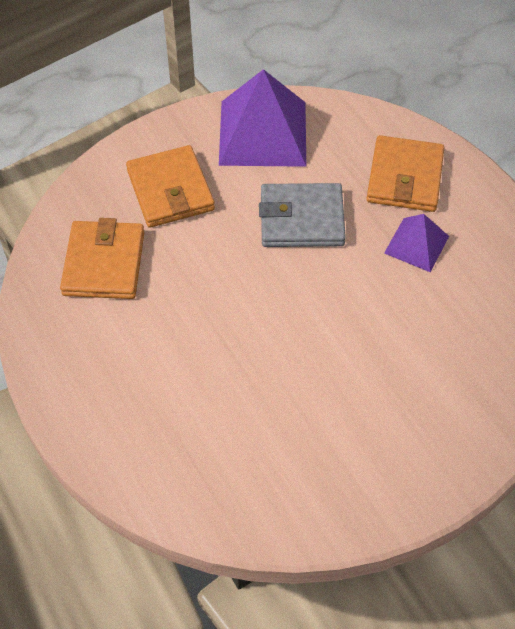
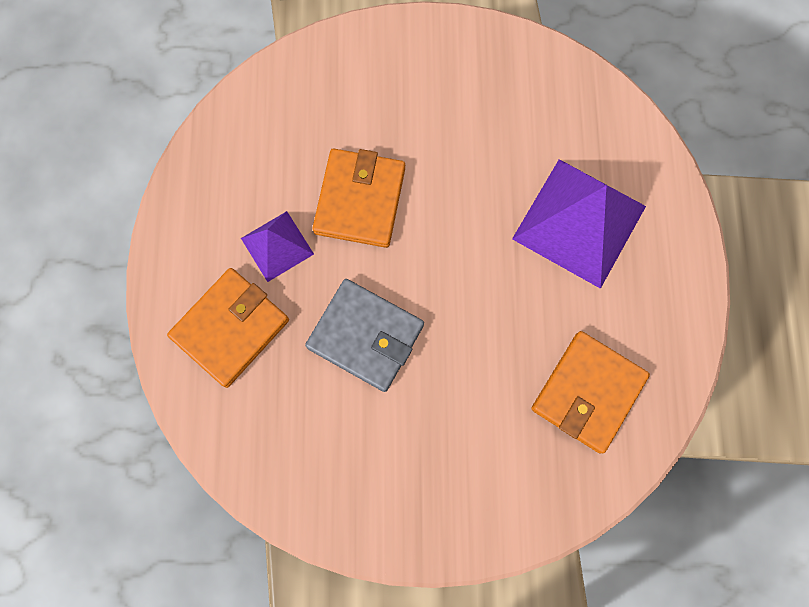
camera: 150 degrees left, 20 degrees up
(170, 190) = (477, 449): orange wallet -> orange wallet (360, 200)
(263, 133) = (335, 474): purple pyramid -> purple pyramid (579, 222)

